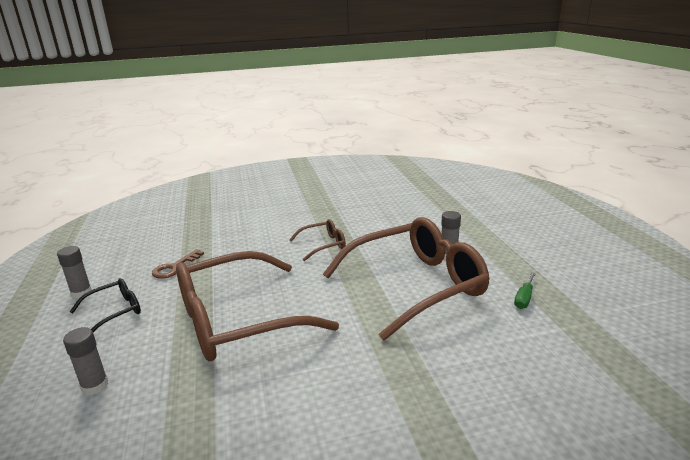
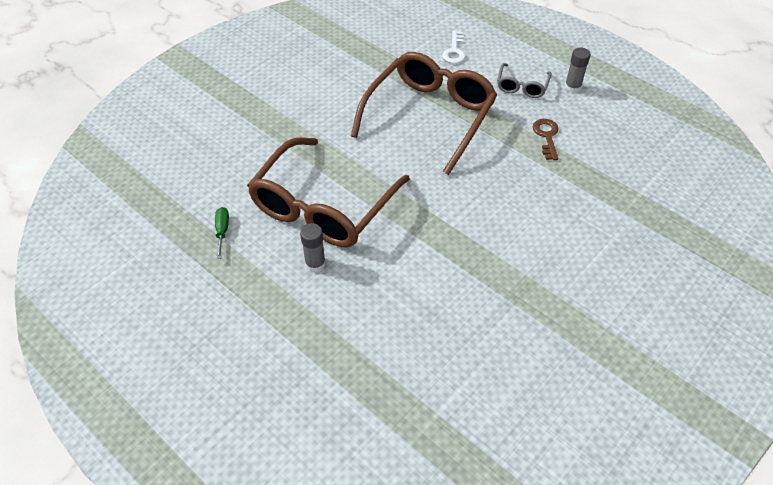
camera: 145 degrees right, 25 degrees up
(95, 386) = (454, 51): grey glue stick -> white key
(115, 312) = (522, 86): black glasses -> grey glasses
(323, 245) = (452, 222): brown glasses -> none

